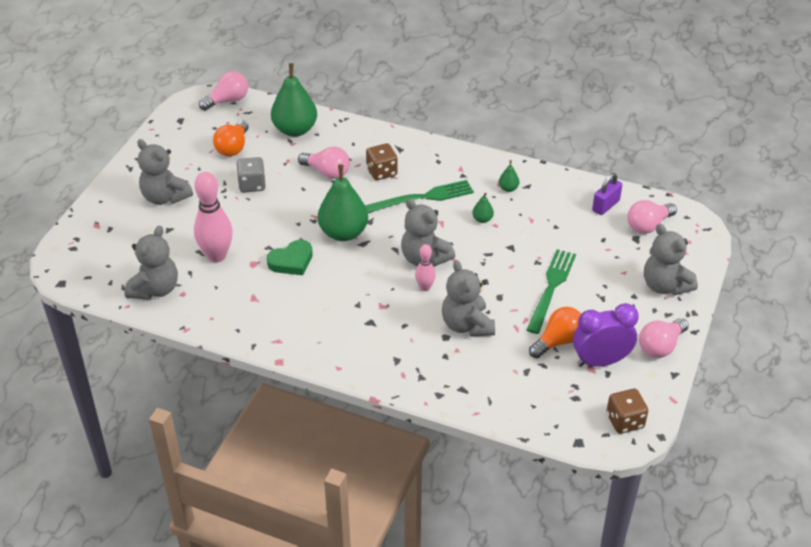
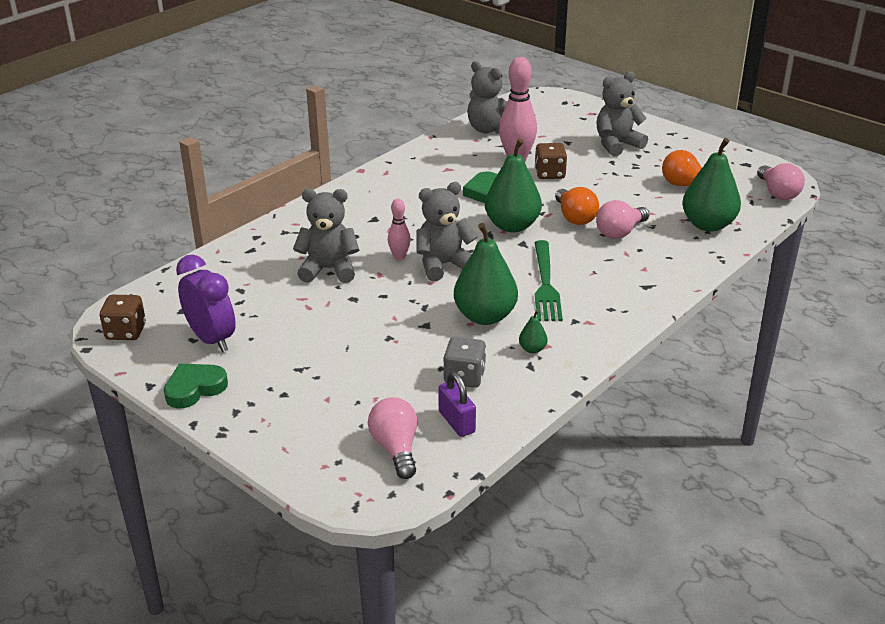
camera: 110 degrees right, 10 degrees down
(252, 185) = (616, 188): grey dice -> grey dice (464, 377)
(382, 172) = (606, 266): brown dice -> brown dice (550, 174)
(482, 219) = (485, 316): green pear -> green pear, size x2.33
(551, 287) = (342, 336): green fork -> none
(558, 341) = (261, 319): orange light bulb -> orange light bulb (574, 217)
(600, 361) = (211, 339): purple clock -> purple clock turned 45 degrees counterclockwise
(660, 346) = (194, 389): pink light bulb -> green heart
(665, 285) = (281, 425): grey teddy bear -> none

